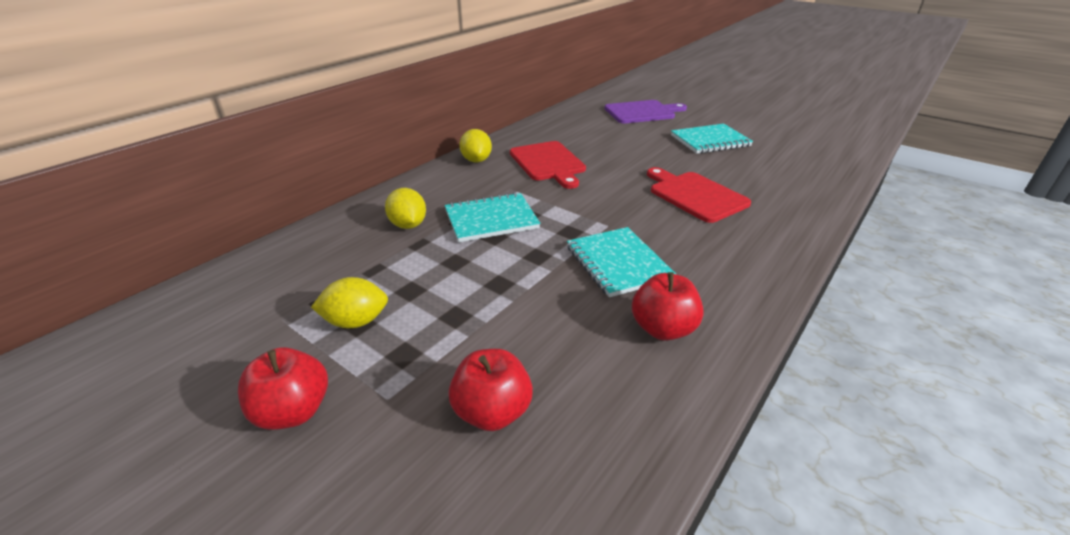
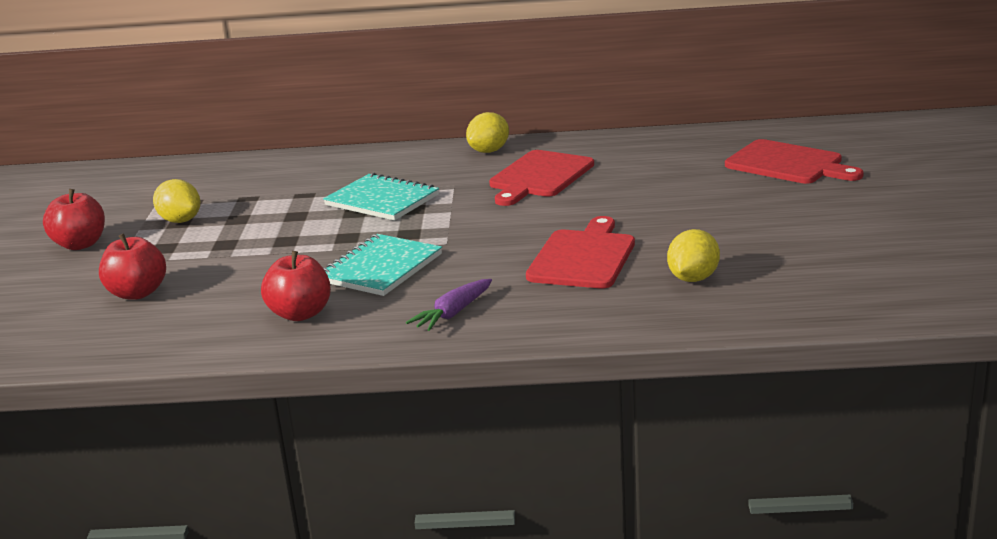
camera: 55 degrees right, 10 degrees down
(408, 225) = (326, 180): yellow lemon -> yellow lemon (693, 278)
(642, 112) = (788, 164): purple cutting board -> red cutting board
(710, 141) = (767, 221): turquoise notebook -> none
(735, 265) = (453, 313): none -> purple carrot

